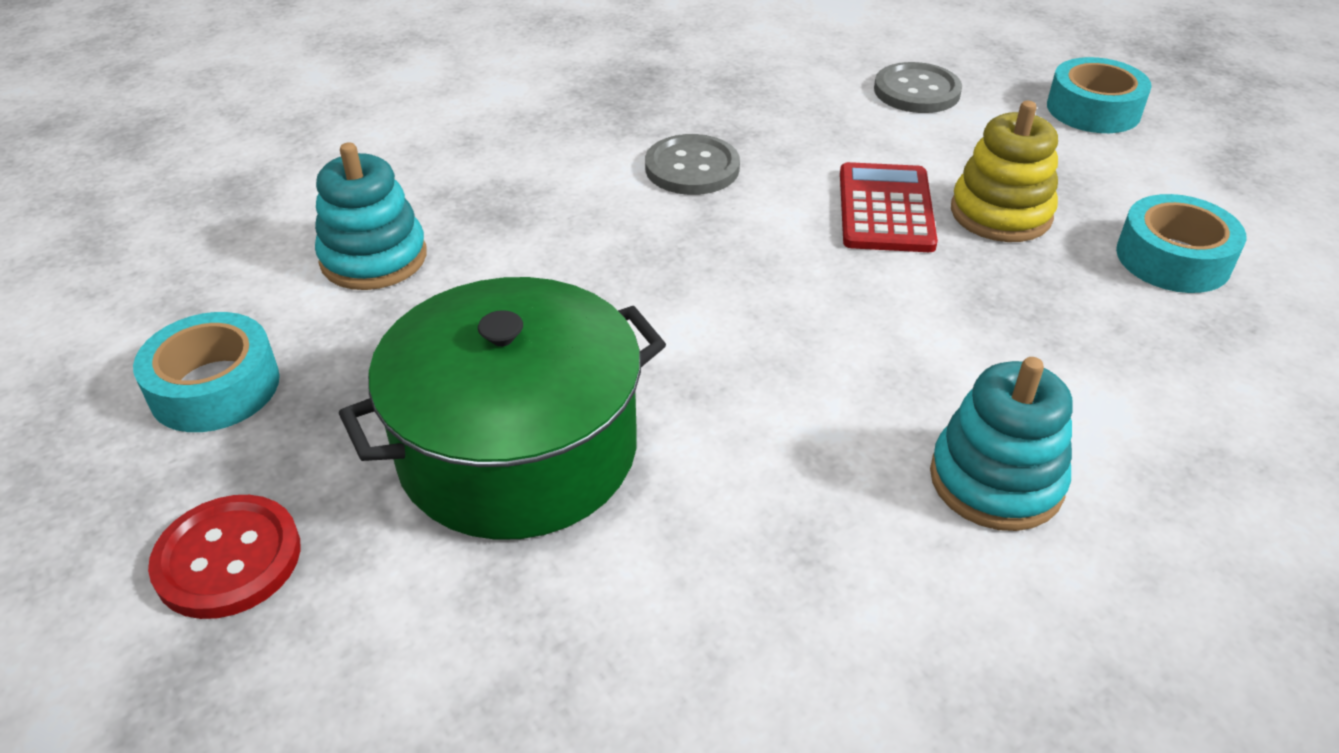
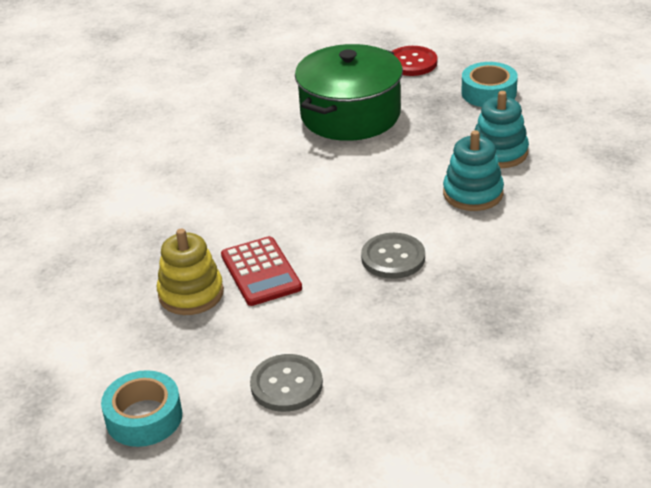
camera: 155 degrees right, 5 degrees down
(996, 480) = (160, 165): turquoise stacking toy -> turquoise stacking toy (473, 193)
(1173, 258) = (84, 298): turquoise tape -> none

